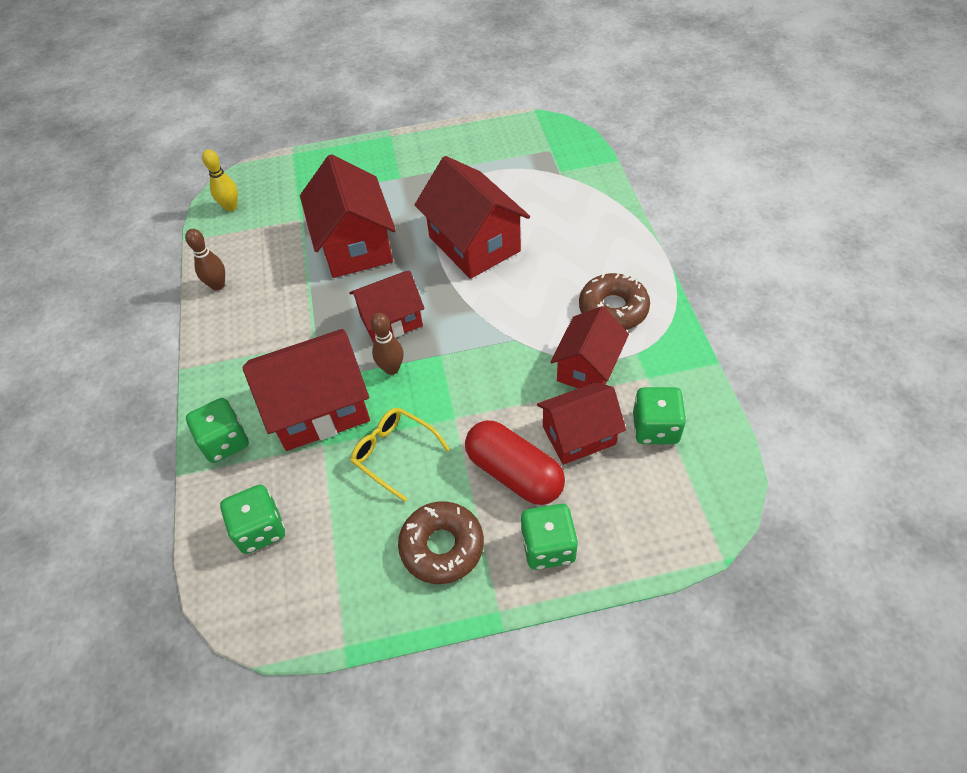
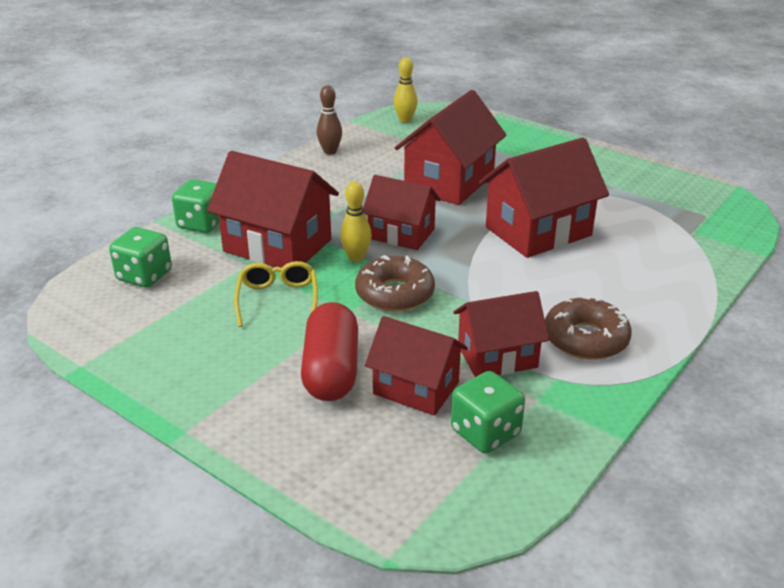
camera: 45 degrees right, 20 degrees down
(392, 368) = (356, 257): brown bowling pin -> yellow bowling pin
(442, 547) = (216, 368): brown donut -> brown donut (395, 293)
(474, 244) = (538, 231): red house -> red house turned 45 degrees clockwise
(548, 547) = (277, 428): green dice -> none

